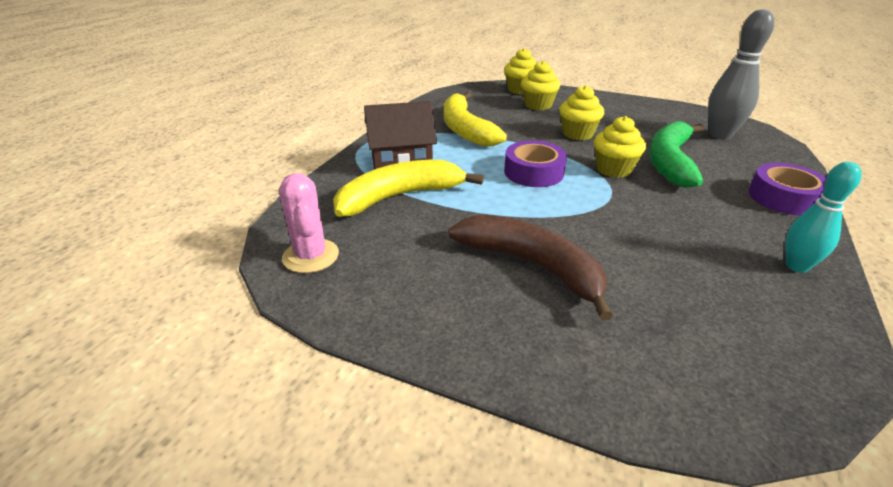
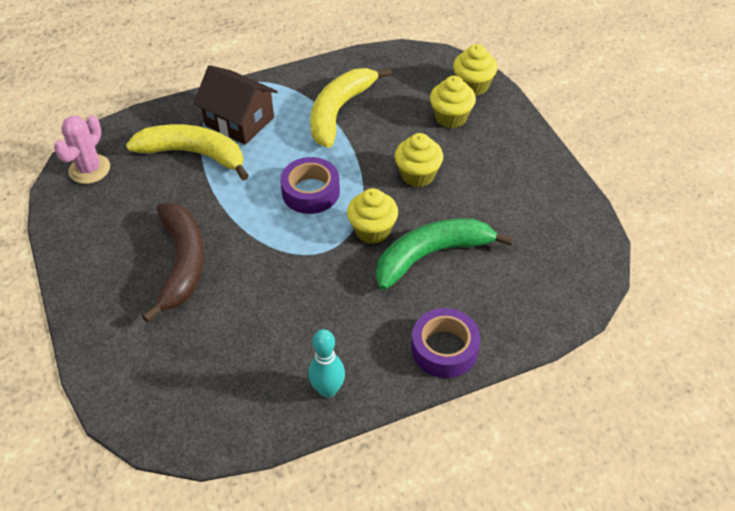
camera: 45 degrees right, 15 degrees up
(720, 135) = (542, 261): grey bowling pin -> none

